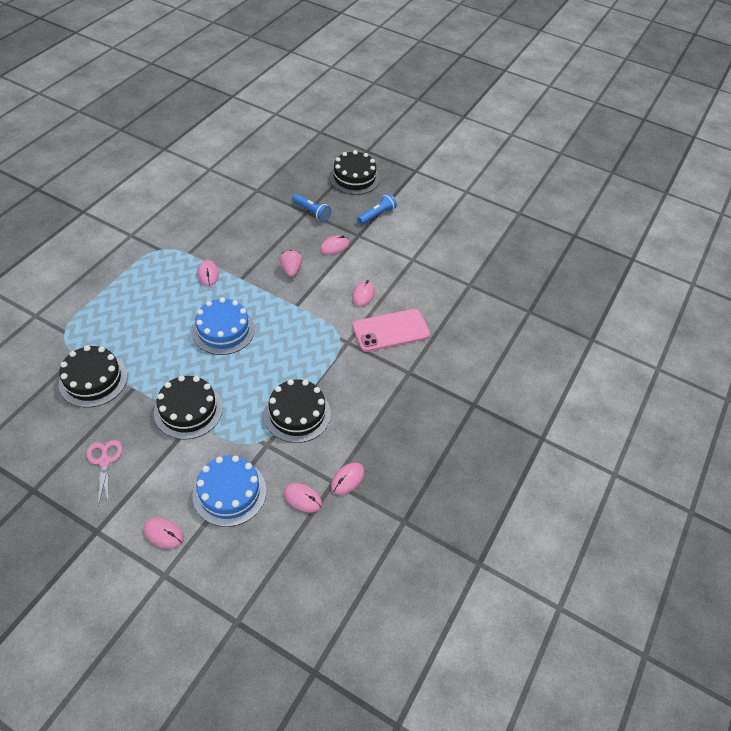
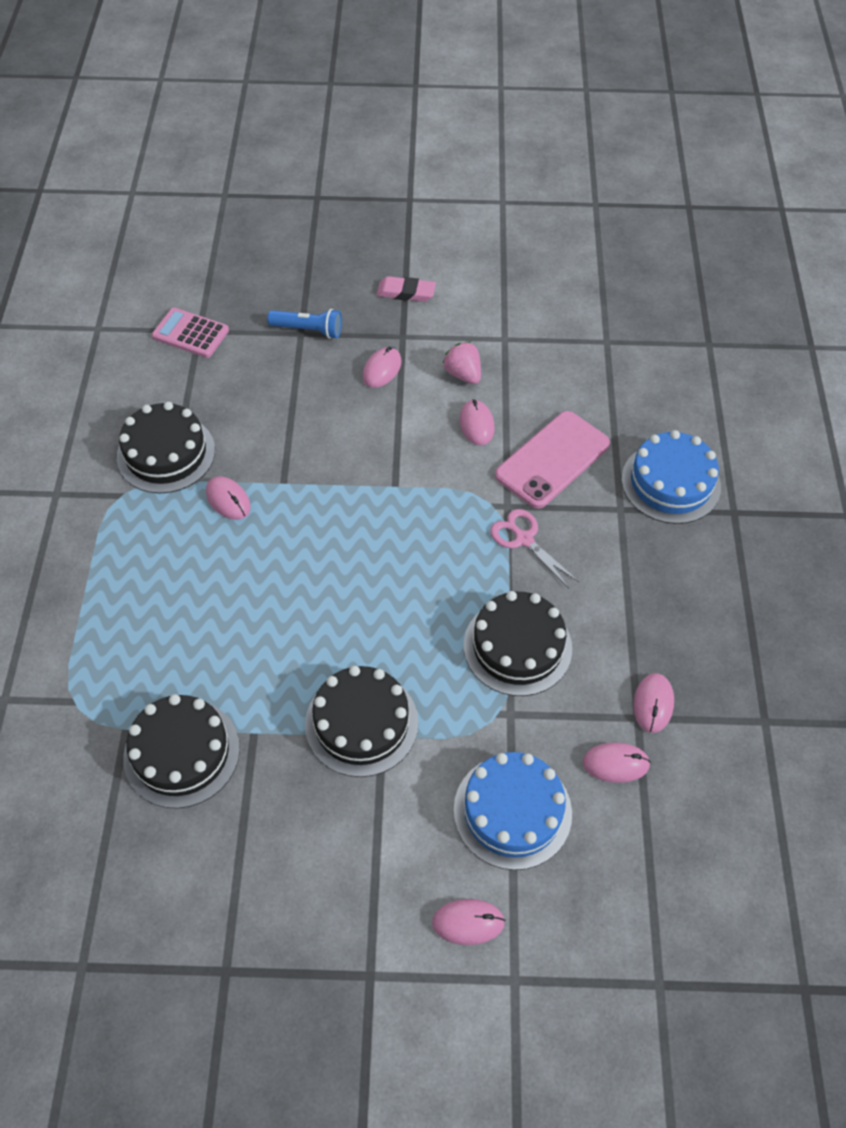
camera: 25 degrees left, 5 degrees up
(104, 461) = (299, 866): pink scissors -> pink scissors (524, 539)
(223, 330) = (319, 576): blue cake -> blue cake (670, 483)
(252, 189) = (190, 333): none -> pink calculator
(291, 270) = (347, 435): pink strawberry -> pink strawberry (463, 374)
(354, 178) = (330, 248): black cake -> black cake (166, 453)
(377, 215) = (406, 292): blue flashlight -> pink eraser

